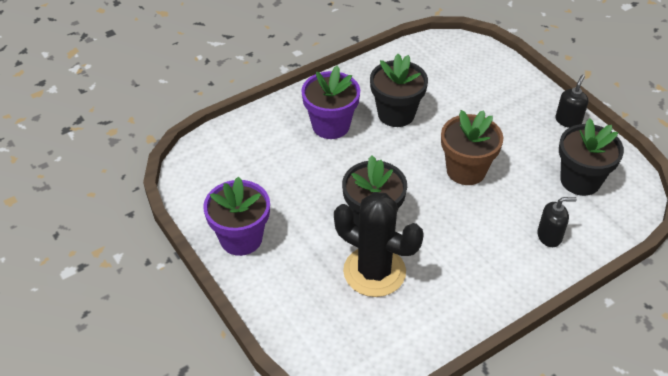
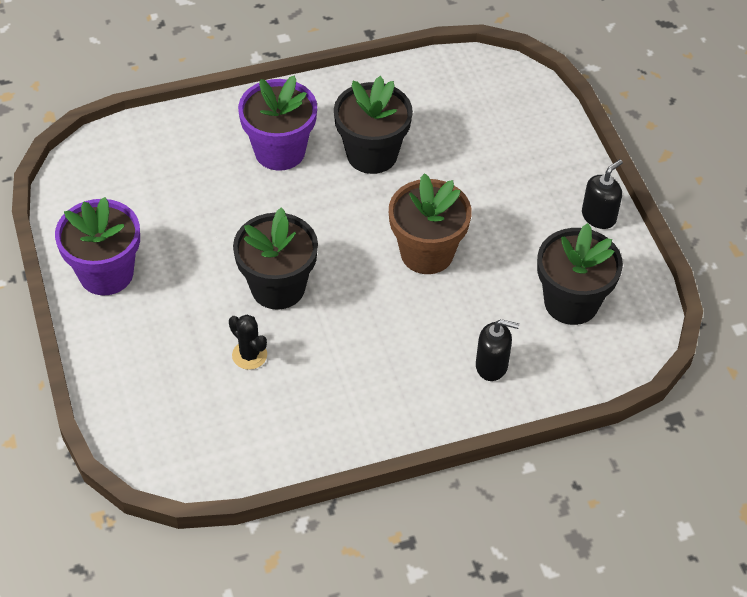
camera: 15 degrees right, 5 degrees up
(374, 271) = (249, 355): black cactus -> black cactus, size x0.44

